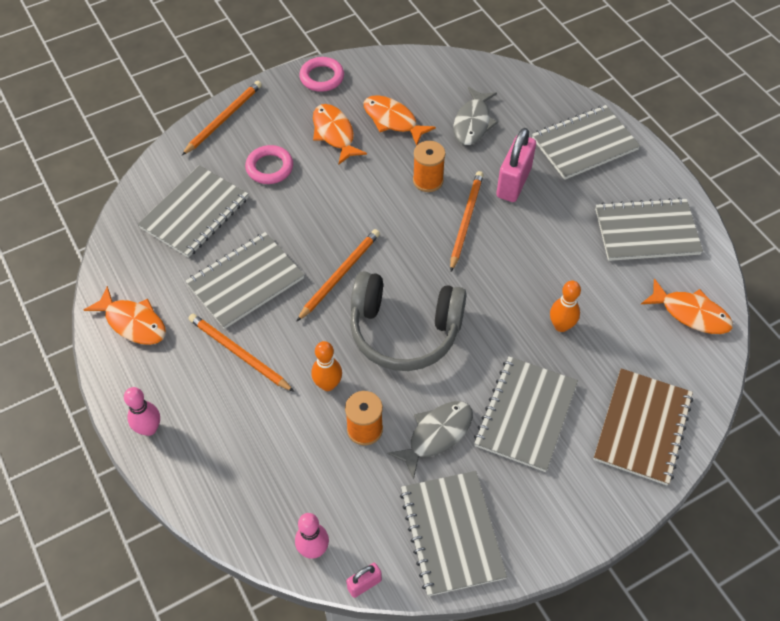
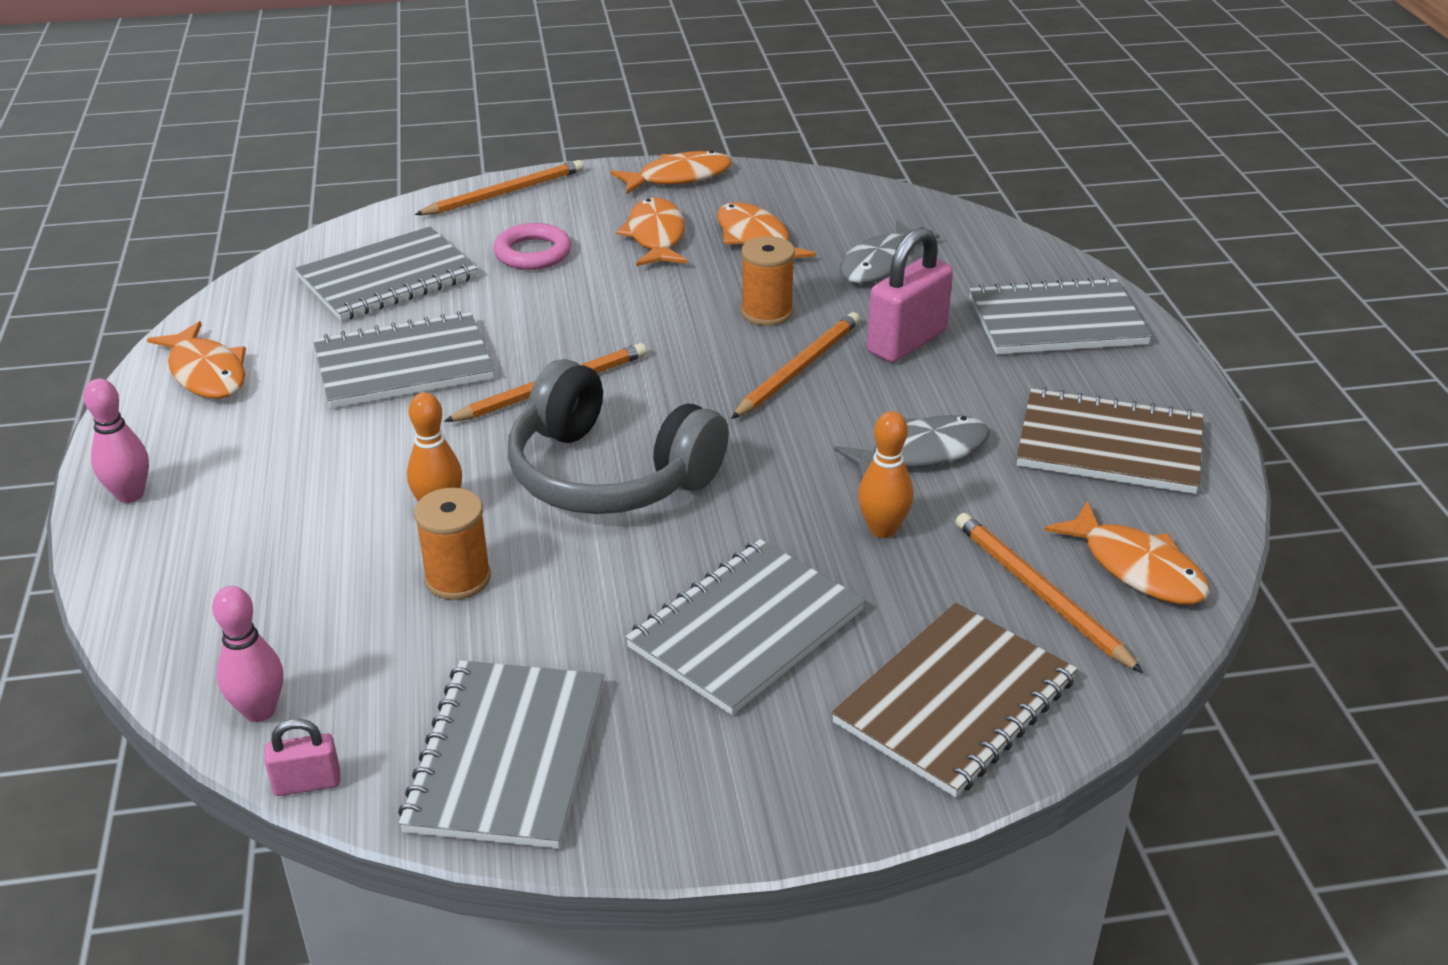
camera: 20 degrees right, 20 degrees down
(239, 353) = (331, 441): orange pencil -> orange pencil (1040, 593)
(322, 77) = (679, 177): pink ring -> orange fish
(436, 435) = (572, 616): grey fish -> grey fish (921, 453)
(646, 231) = (1109, 445): grey notebook -> brown notebook

